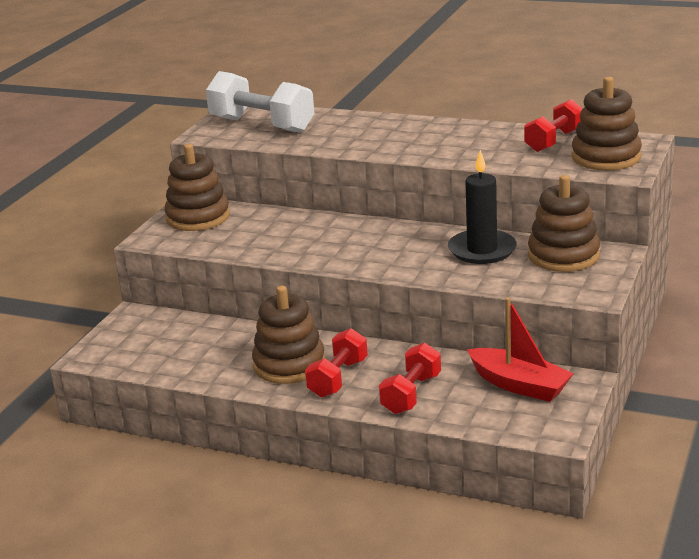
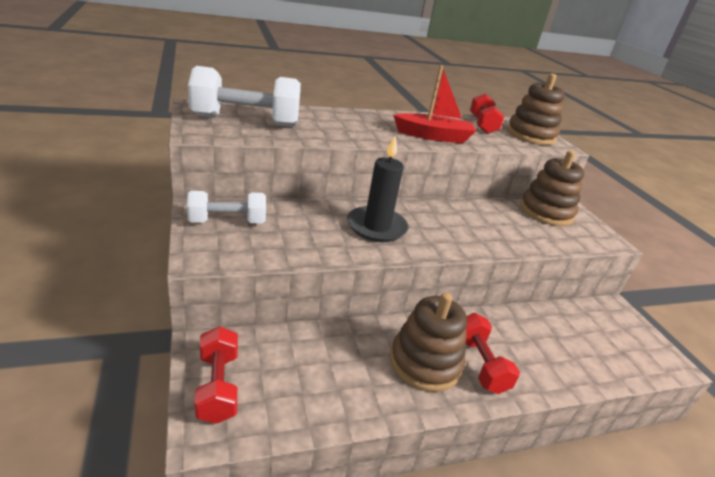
camera: 45 degrees left, 5 degrees up
(198, 217) = (227, 222): brown stacking toy -> white dumbbell
(411, 394) = (548, 361): red dumbbell -> red dumbbell (218, 386)
(482, 250) = (495, 216): black candle -> black candle (376, 227)
(519, 385) = (593, 324): red boat -> red boat (433, 136)

